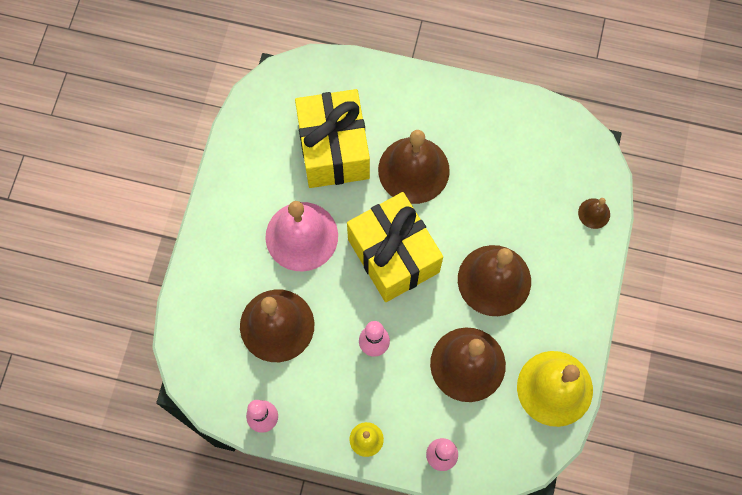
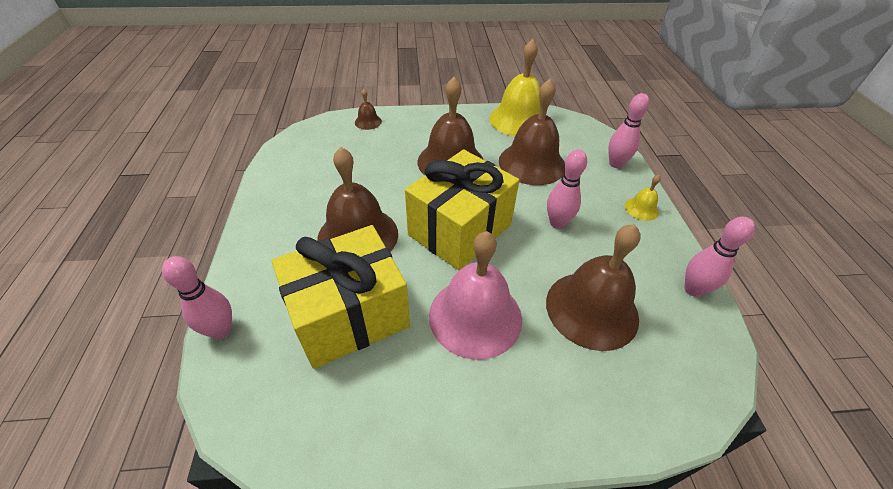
camera: 110 degrees left, 25 degrees down
(350, 67) = (221, 330): none -> pink bowling pin

